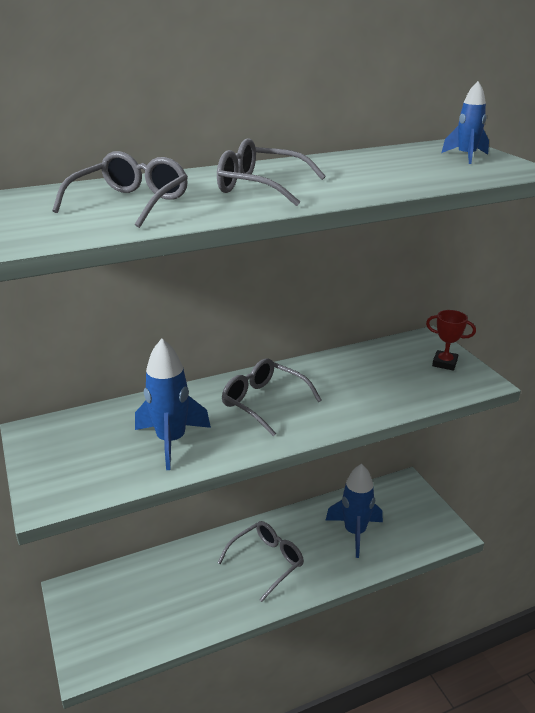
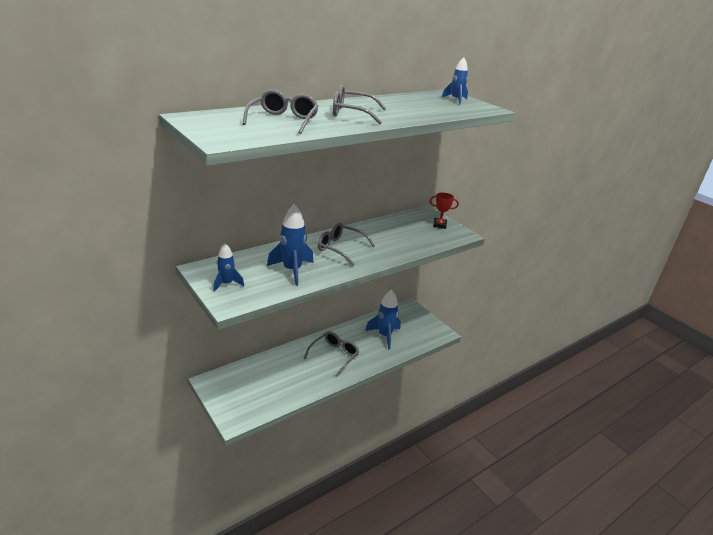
camera: 15 degrees left, 0 degrees up
(60, 461) = (227, 284): none -> blue rocket

